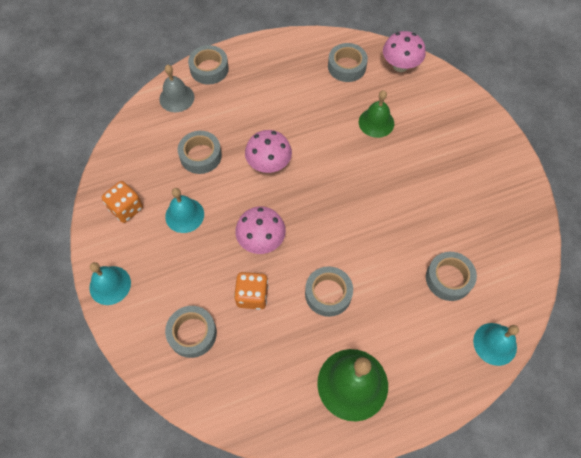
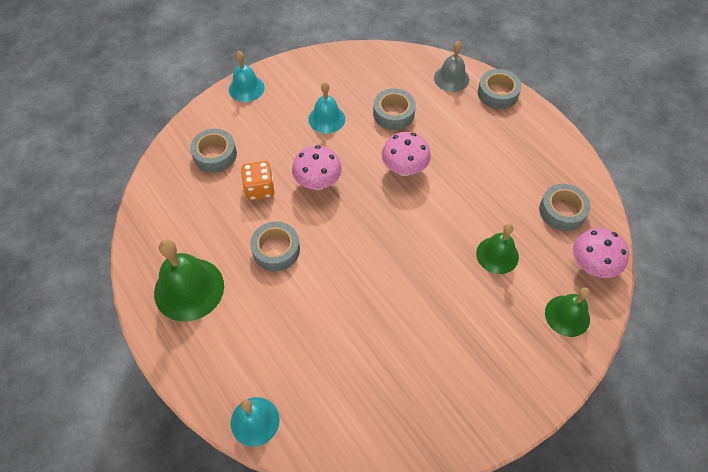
camera: 75 degrees right, 5 degrees down
(126, 208) = (320, 77): orange dice -> none
(439, 95) = (567, 315): none -> green bell
(448, 278) = (321, 361): grey tape -> none

